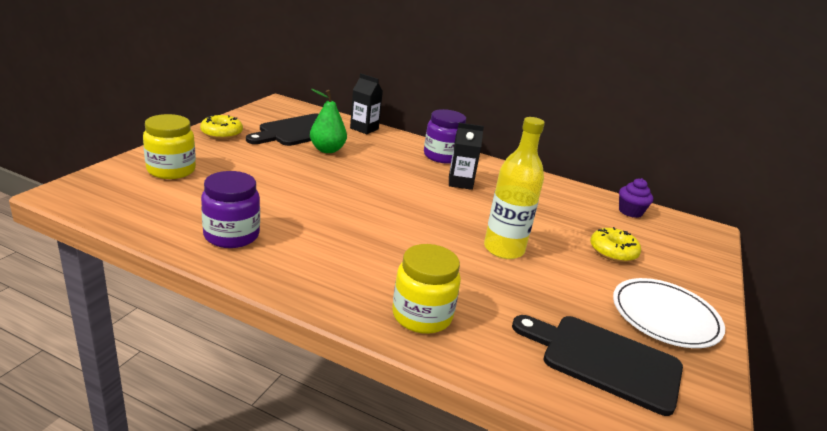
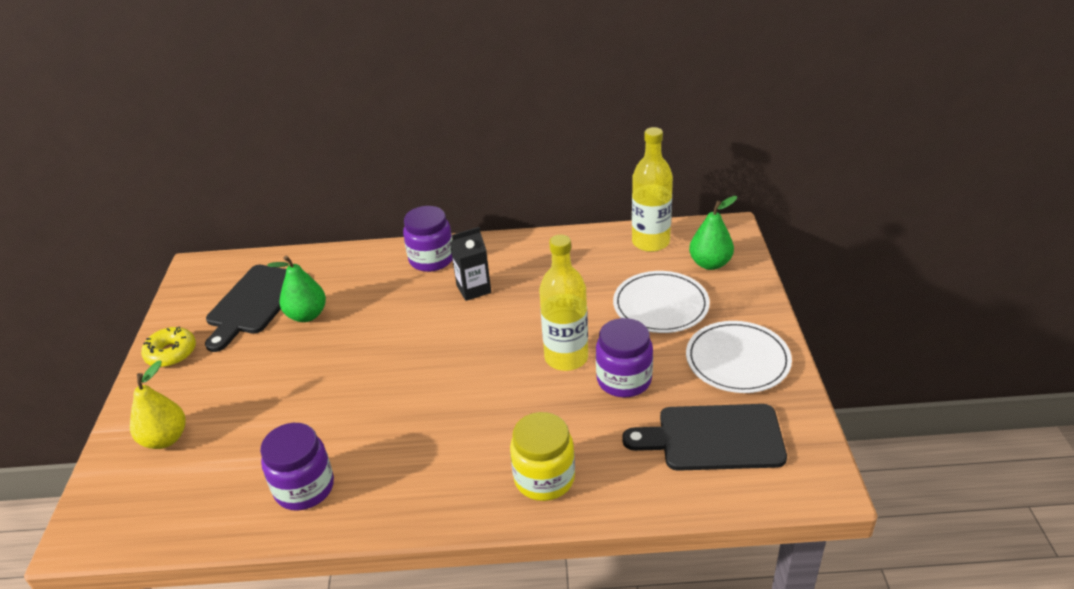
camera: 20 degrees left, 10 degrees up
(171, 170) = (165, 439): yellow jar -> yellow pear
(364, 128) = (322, 260): black carton -> none
(544, 284) = (624, 380): none -> purple jar
(613, 251) = (660, 305): yellow donut -> white plate
(630, 212) = (650, 242): purple cupcake -> yellow bottle
(677, 244) = (710, 263): none -> green pear

